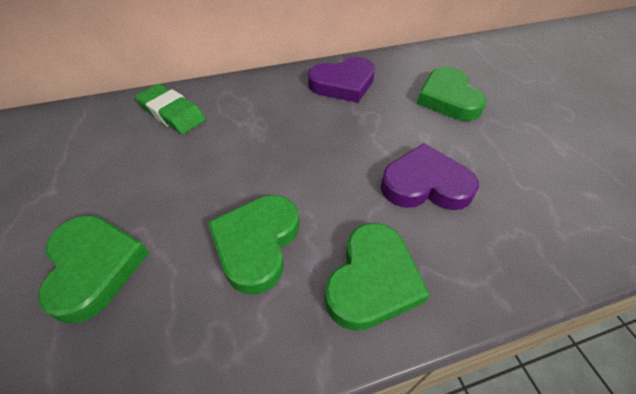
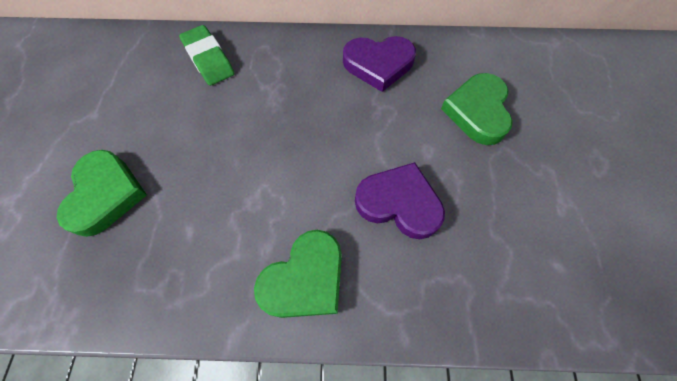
camera: 20 degrees right, 15 degrees up
(257, 244) = (229, 214): green heart -> none

